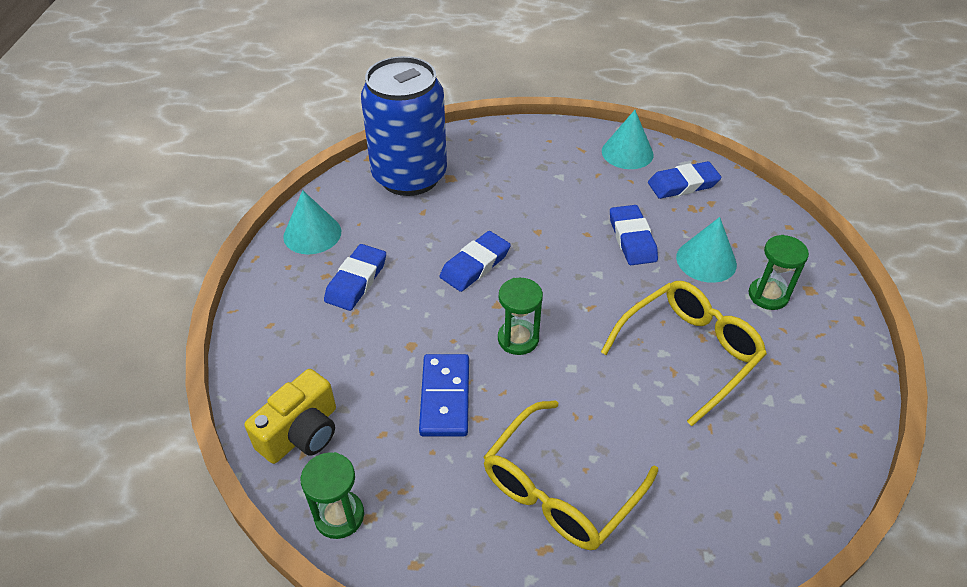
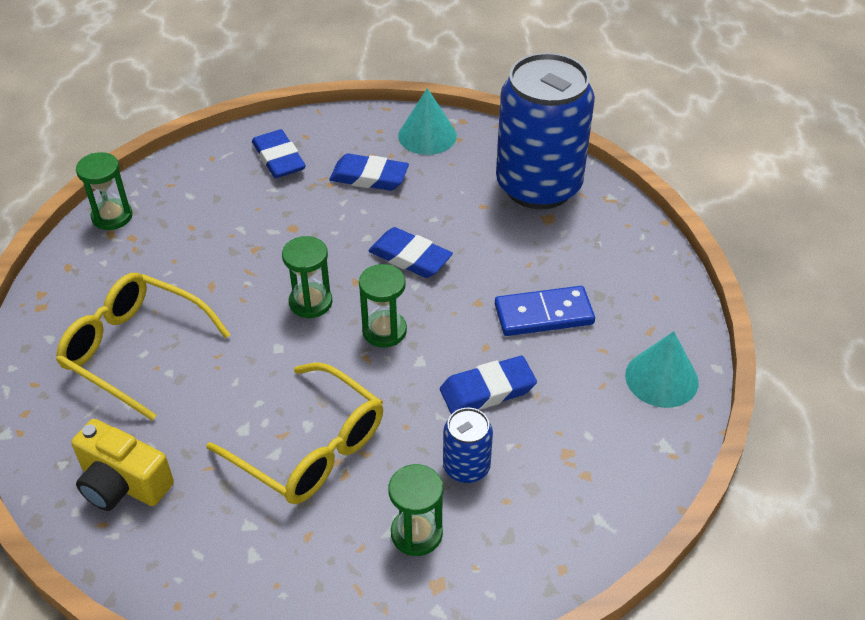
camera: 80 degrees right, 0 degrees up
(301, 433) = (190, 179): yellow camera -> yellow camera (123, 483)
(445, 397) = (233, 260): blue domino -> blue domino (543, 314)
(561, 291) = (384, 331): none -> green hourglass
(683, 184) = (614, 442): blue eraser -> blue eraser (278, 158)
(706, 260) = (466, 467): turquoise cone -> blue can

